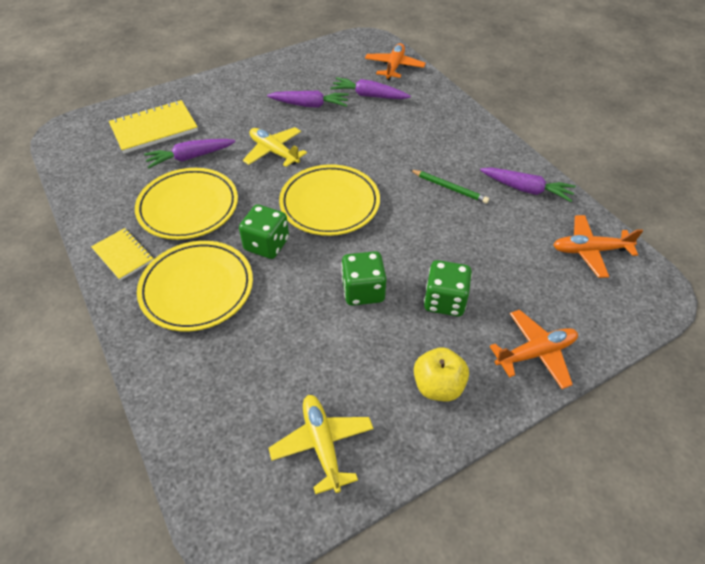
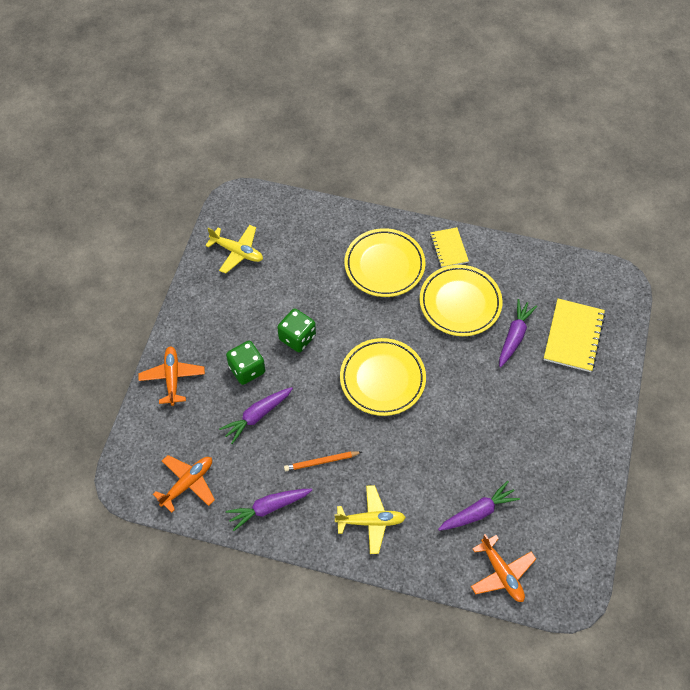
camera: 135 degrees right, 10 degrees up
(123, 255) = (449, 248): yellow notebook -> yellow notebook turned 75 degrees clockwise
(266, 244) = (383, 319): green dice -> none
(274, 152) = (470, 389): yellow plane -> yellow plane (370, 521)
(309, 105) = (507, 457): purple carrot -> purple carrot (257, 415)
(438, 386) = (209, 319): yellow apple -> none
(449, 188) = (321, 462): green pencil -> orange pencil
(535, 353) = (172, 378): orange plane -> orange plane turned 150 degrees clockwise

